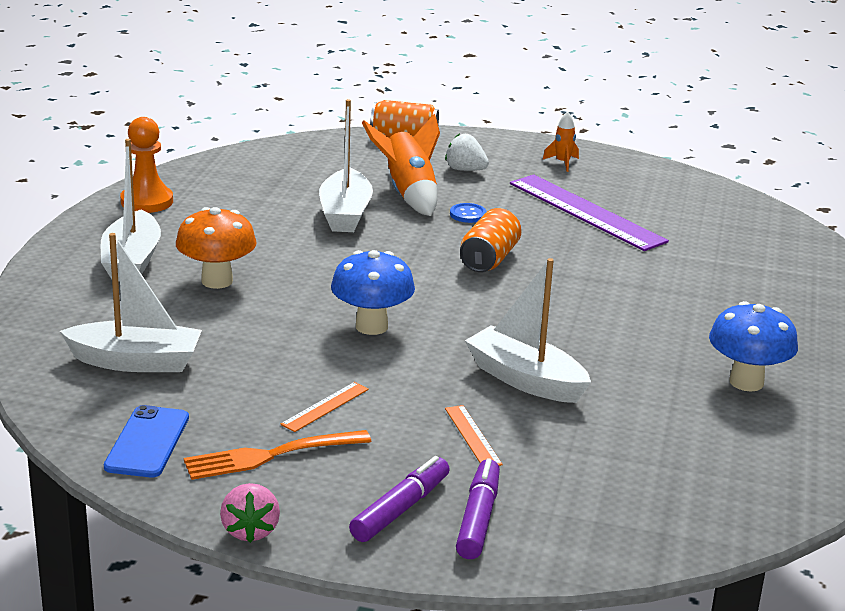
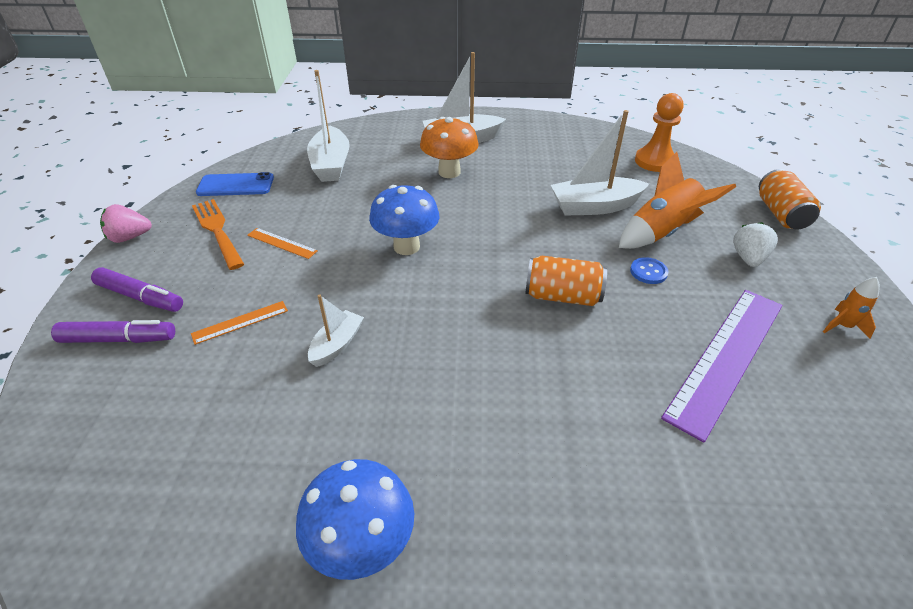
camera: 80 degrees right, 15 degrees up
(147, 201) = (551, 128): orange pawn -> orange pawn (655, 161)
(525, 380) = (337, 345): white boat -> white boat, size x0.57

